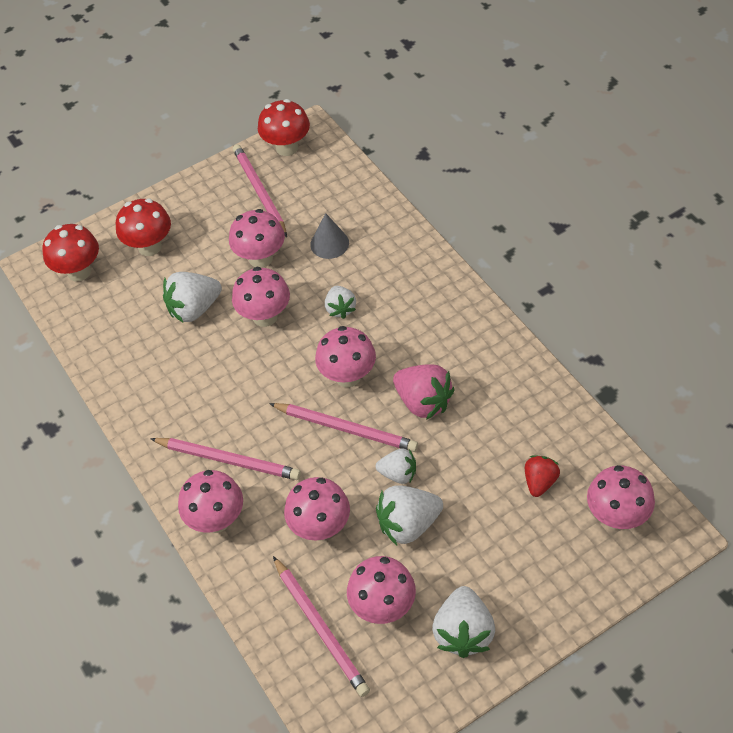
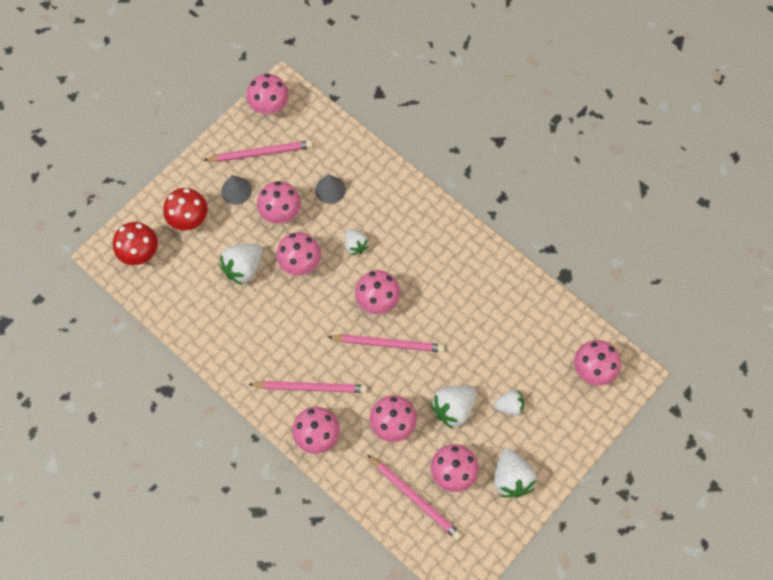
camera: 20 degrees left, 15 degrees up
(216, 225) = (236, 190): none -> grey cone
(259, 192) = (261, 153): pink pencil -> pink pencil turned 120 degrees clockwise
(287, 147) = (270, 107): red mushroom -> pink mushroom
(398, 474) = (436, 371): white strawberry -> white strawberry (509, 406)
(423, 402) = (438, 310): pink strawberry -> none
(540, 482) = (535, 355): red strawberry -> none

